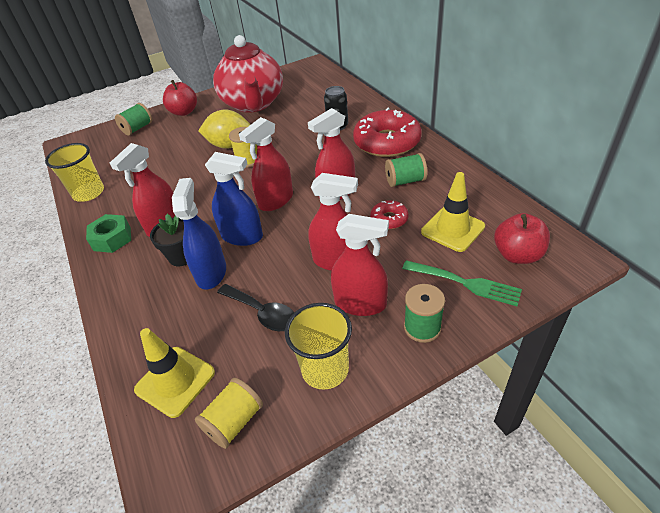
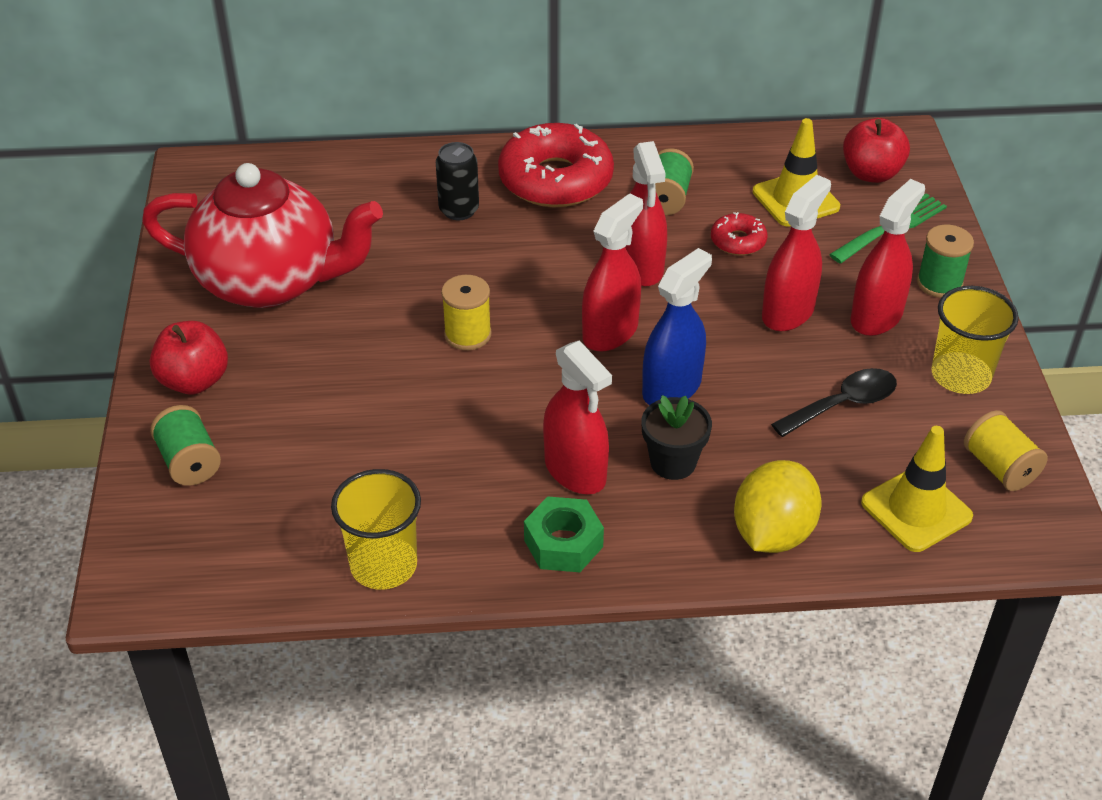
camera: 70 degrees left, 0 degrees up
(211, 273) = (732, 437): blue spray bottle -> none
(229, 145) = (394, 345): yellow lemon -> yellow lemon (772, 533)
(276, 200) = (610, 332): red spray bottle -> red spray bottle turned 120 degrees counterclockwise

